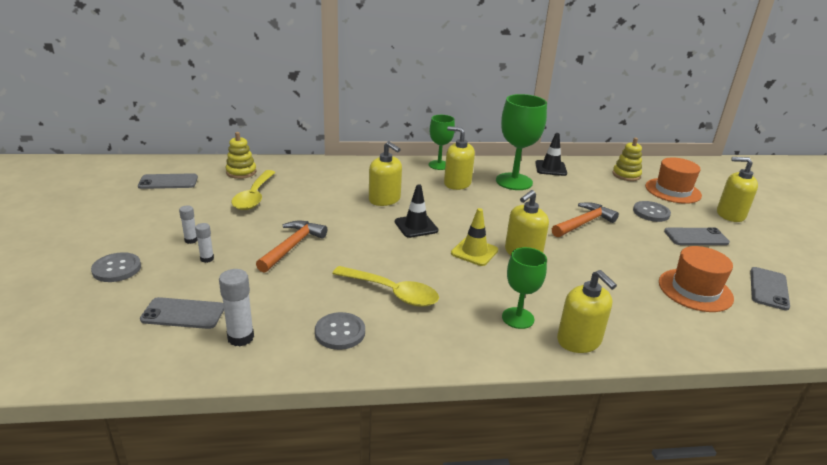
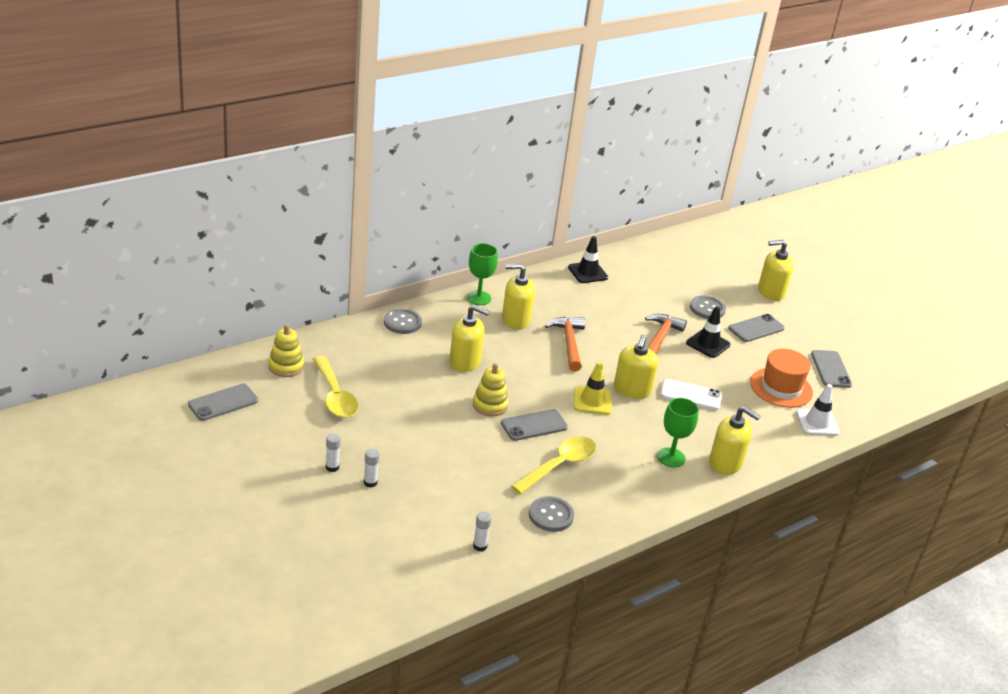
camera: 30 degrees left, 5 degrees up
(117, 269) = (300, 519): grey button -> grey button (402, 322)
(183, 314) = (411, 542): grey phone -> grey phone (534, 425)
(240, 337) = (480, 546): white glue stick -> white glue stick, size x0.61
(292, 246) = (432, 444): orange hammer -> orange hammer (569, 343)
(392, 293) = (559, 465): yellow spoon -> yellow spoon turned 45 degrees counterclockwise
(416, 226) = (521, 387): black traffic cone -> black traffic cone (708, 344)
(514, 181) = (566, 302): green goblet -> none
(583, 271) = (690, 395): none -> white phone
(626, 175) = (660, 263): yellow stacking toy -> yellow stacking toy (490, 405)
(673, 191) = (711, 274): orange hat -> none
(723, 333) = (817, 423): none -> white traffic cone

